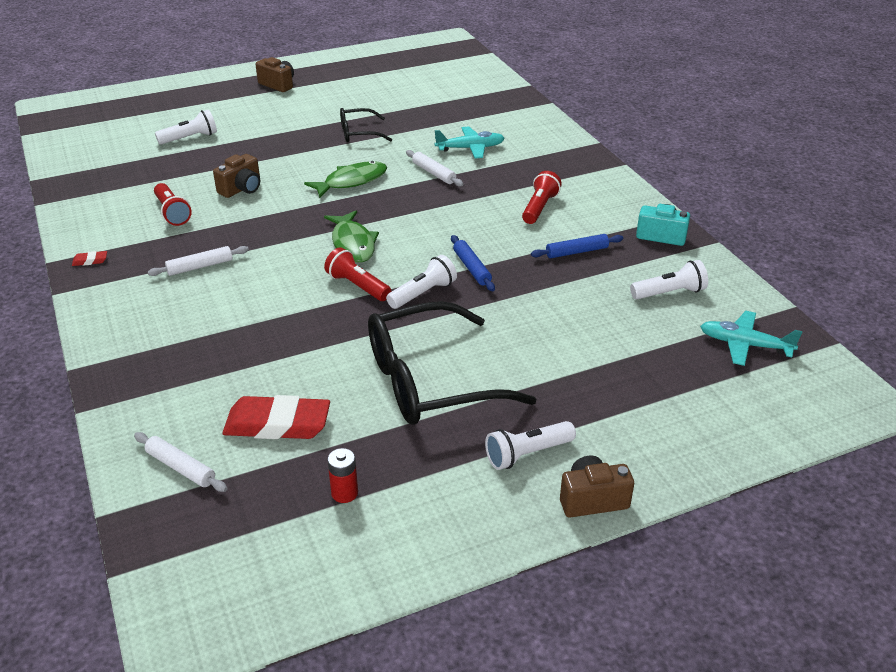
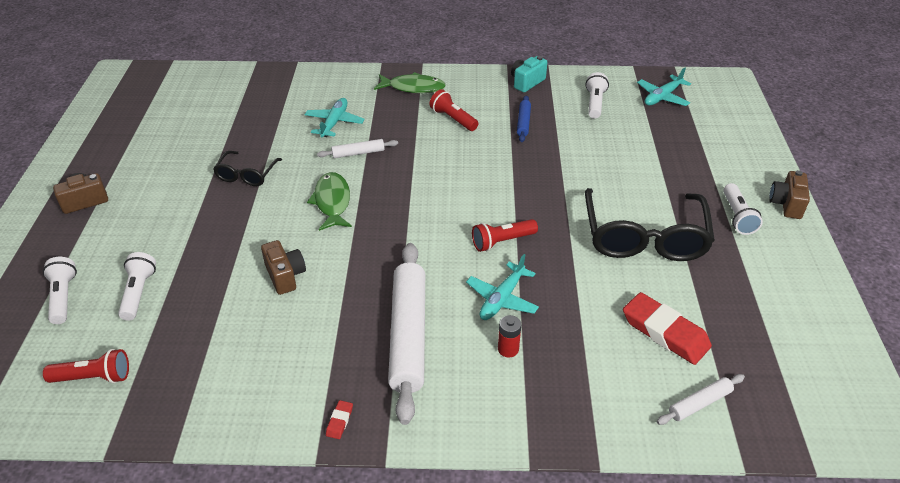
camera: 65 degrees left, 5 degrees up
(172, 213) = (291, 337): red flashlight -> red flashlight (93, 377)
(200, 266) = (408, 335): white rolling pin -> white rolling pin, size x2.16
(273, 305) = (502, 299): none -> turquoise plane
(277, 424) = (665, 332): red eraser -> red eraser turned 75 degrees counterclockwise
(344, 493) = (753, 314): red battery -> red battery (508, 349)
(352, 244) = (437, 228): green fish -> green fish (413, 88)
(423, 293) = (533, 209): white flashlight -> white flashlight (63, 297)
(472, 268) = (514, 176): blue rolling pin -> none

